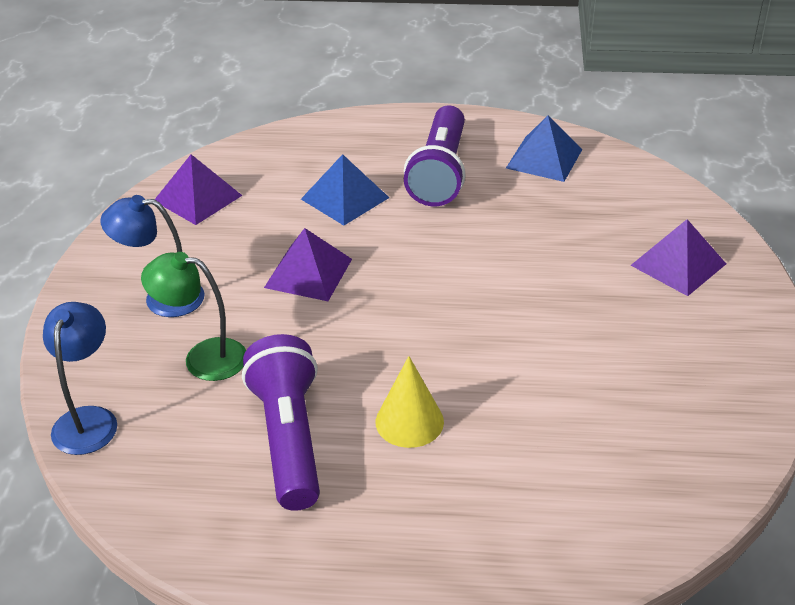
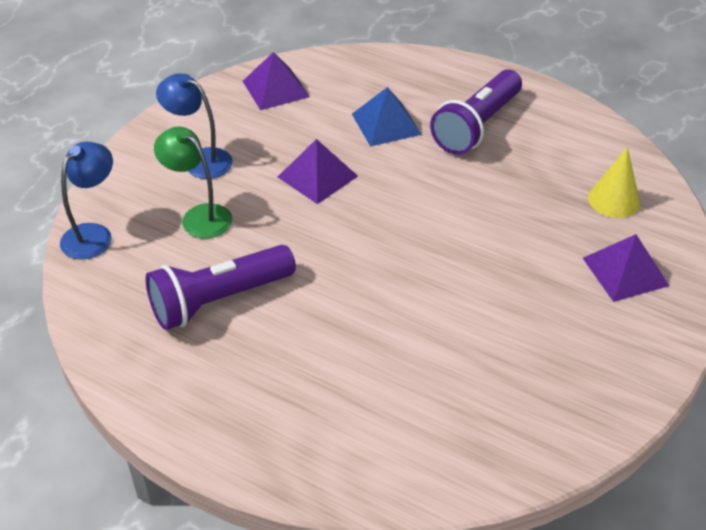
camera: 25 degrees right, 5 degrees up
(288, 438) = (218, 300): purple flashlight -> purple flashlight turned 135 degrees counterclockwise
(409, 421) = (314, 321): yellow cone -> yellow cone (613, 200)
(544, 158) = (574, 141): blue pyramid -> none

